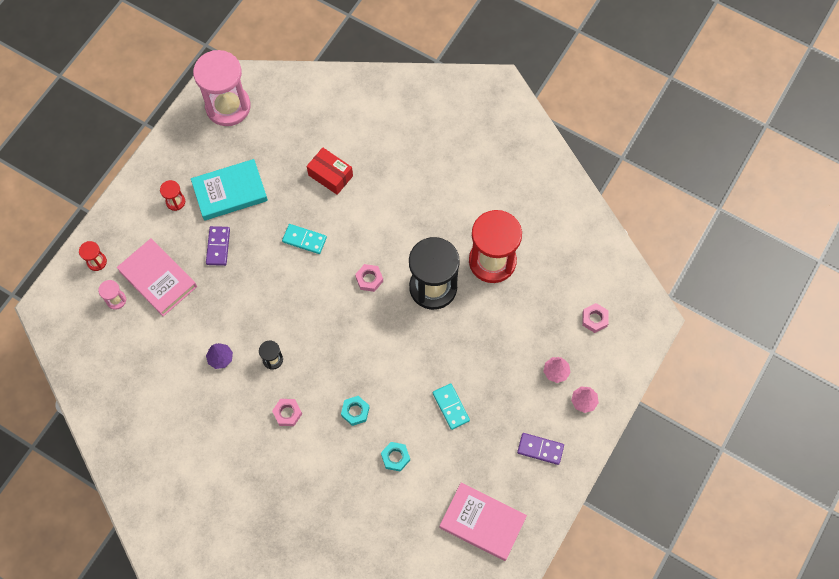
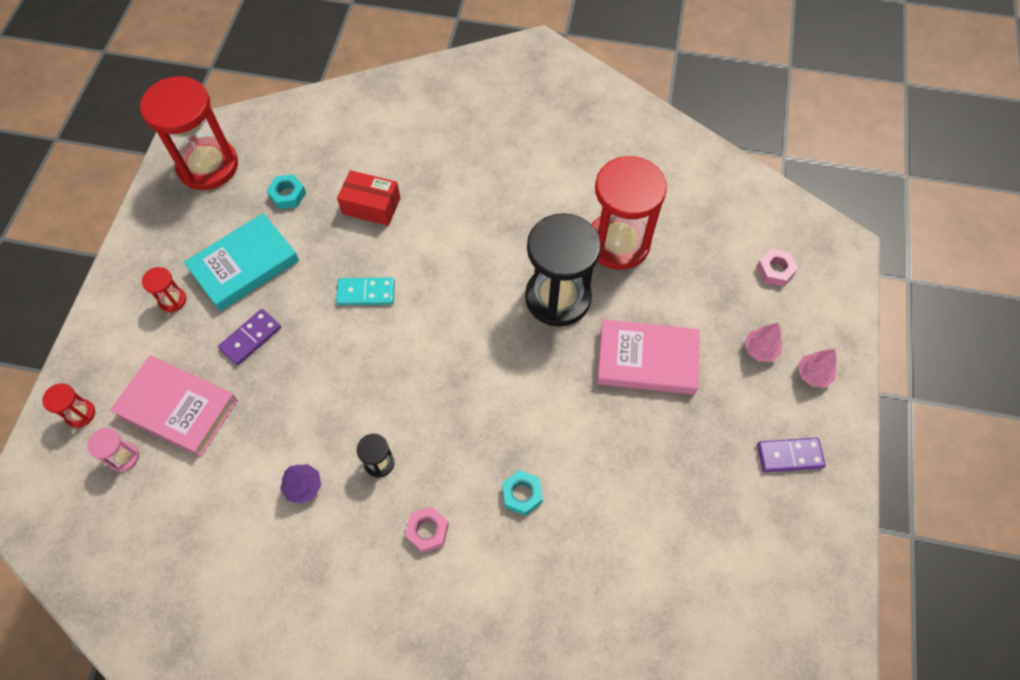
camera: 20 degrees left, 5 degrees down
(218, 246) = (251, 338): purple domino -> purple domino turned 60 degrees clockwise
(228, 106) = (208, 166): pink hourglass -> red hourglass
(369, 279) = (471, 314): pink nut -> none
(395, 457) = (603, 538): turquoise nut -> turquoise nut (287, 195)
(450, 407) = (648, 442): turquoise domino -> none
(482, 522) = (762, 586): pink book -> pink book (647, 360)

